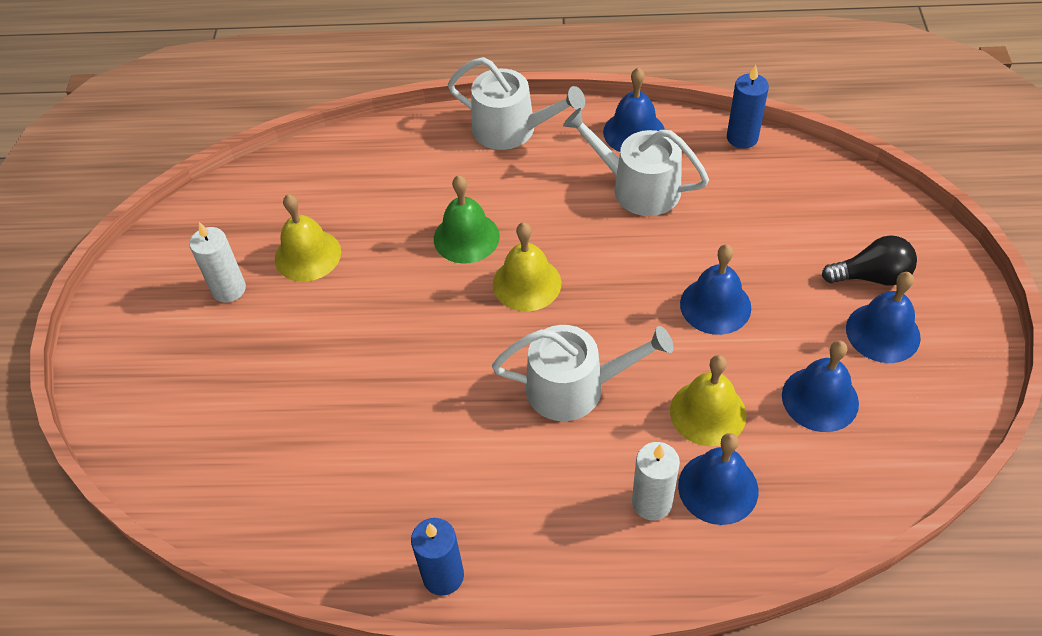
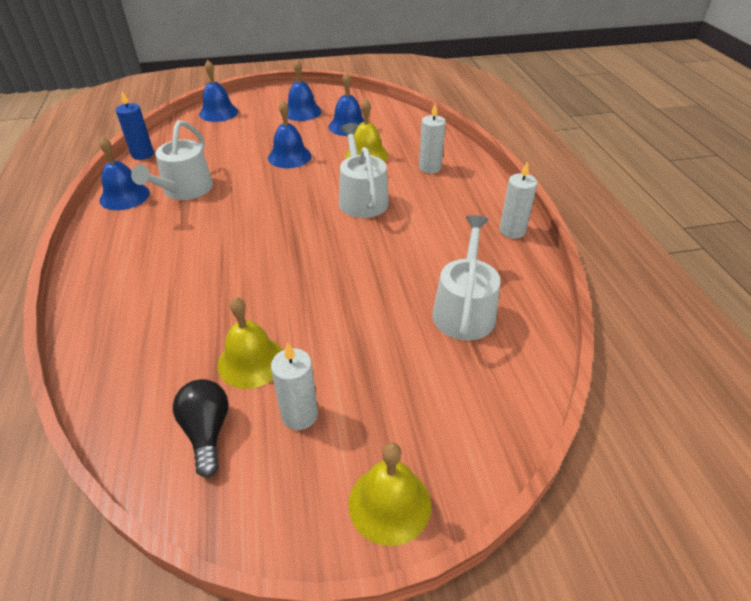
camera: 105 degrees left, 10 degrees down
(443, 576) = (512, 231): blue candle -> white candle
(466, 237) = (230, 263): green bell -> none
(511, 129) = (103, 256): white watering can -> white watering can (464, 310)
(527, 283) = (277, 227): yellow bell -> yellow bell (389, 503)
(718, 488) = (412, 150): blue bell -> blue bell (218, 113)
(871, 276) = (264, 114): black light bulb -> black light bulb (207, 432)

